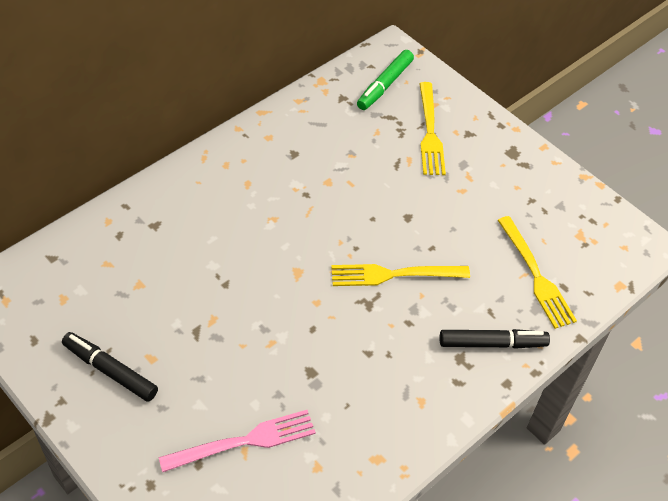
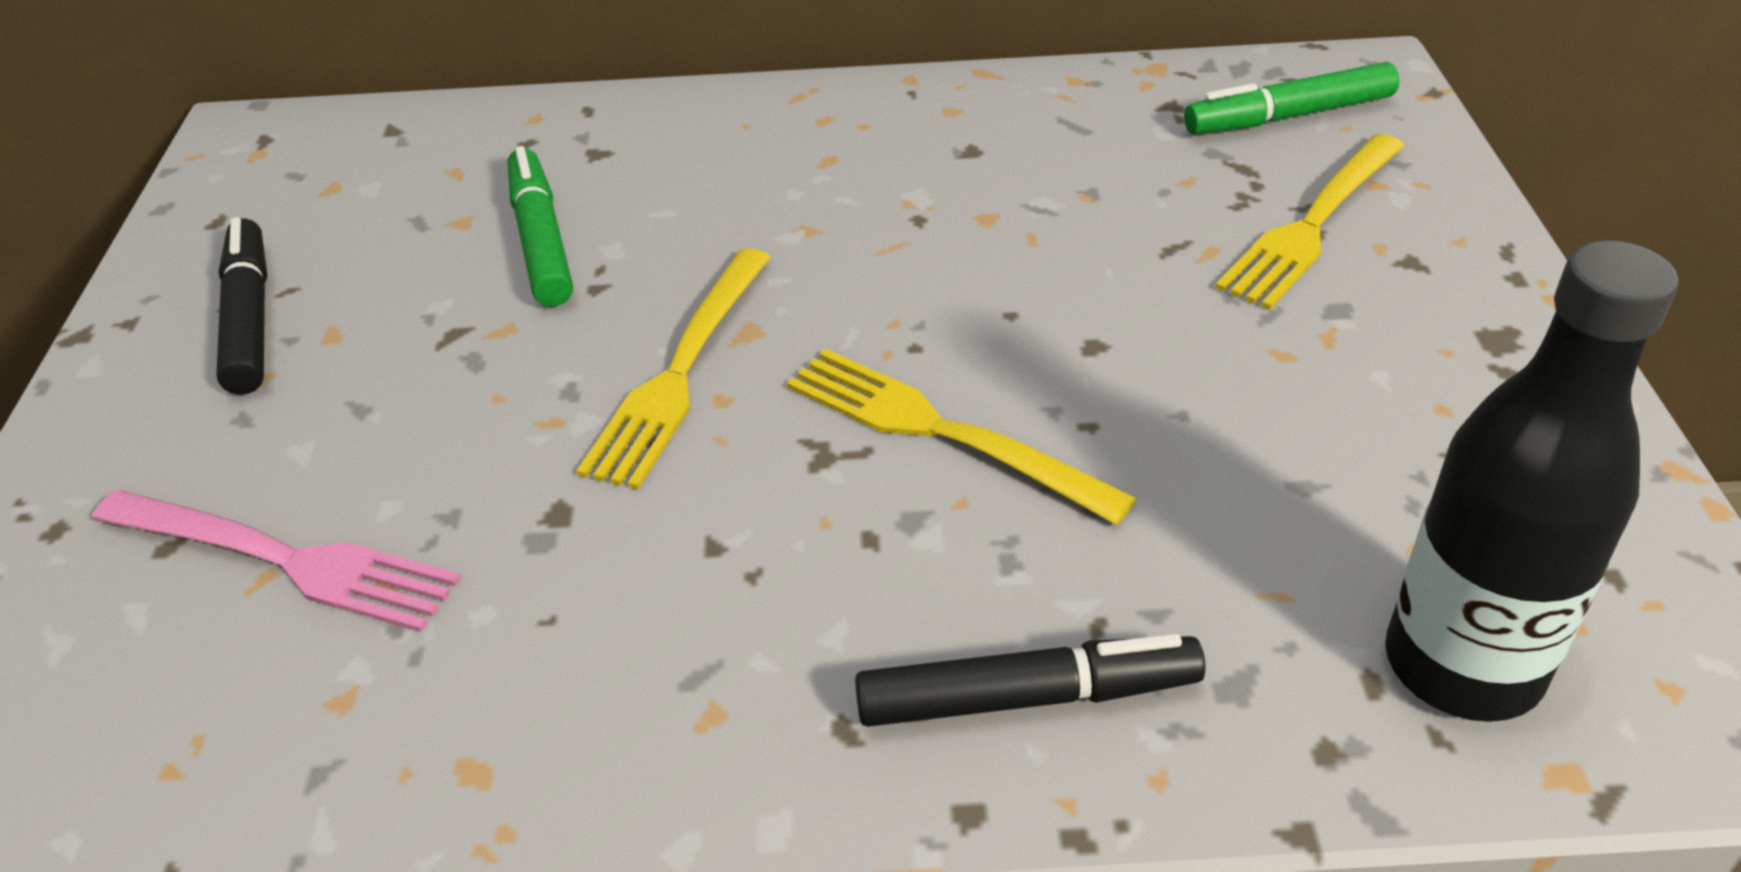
camera: 45 degrees right, 10 degrees down
(181, 276) = (541, 240): none -> green marker
(492, 343) = (1027, 697): black marker -> black marker turned 45 degrees counterclockwise
(536, 276) = (1311, 615): yellow fork -> yellow fork (680, 373)
(579, 269) = (1462, 666): none -> black bottle

